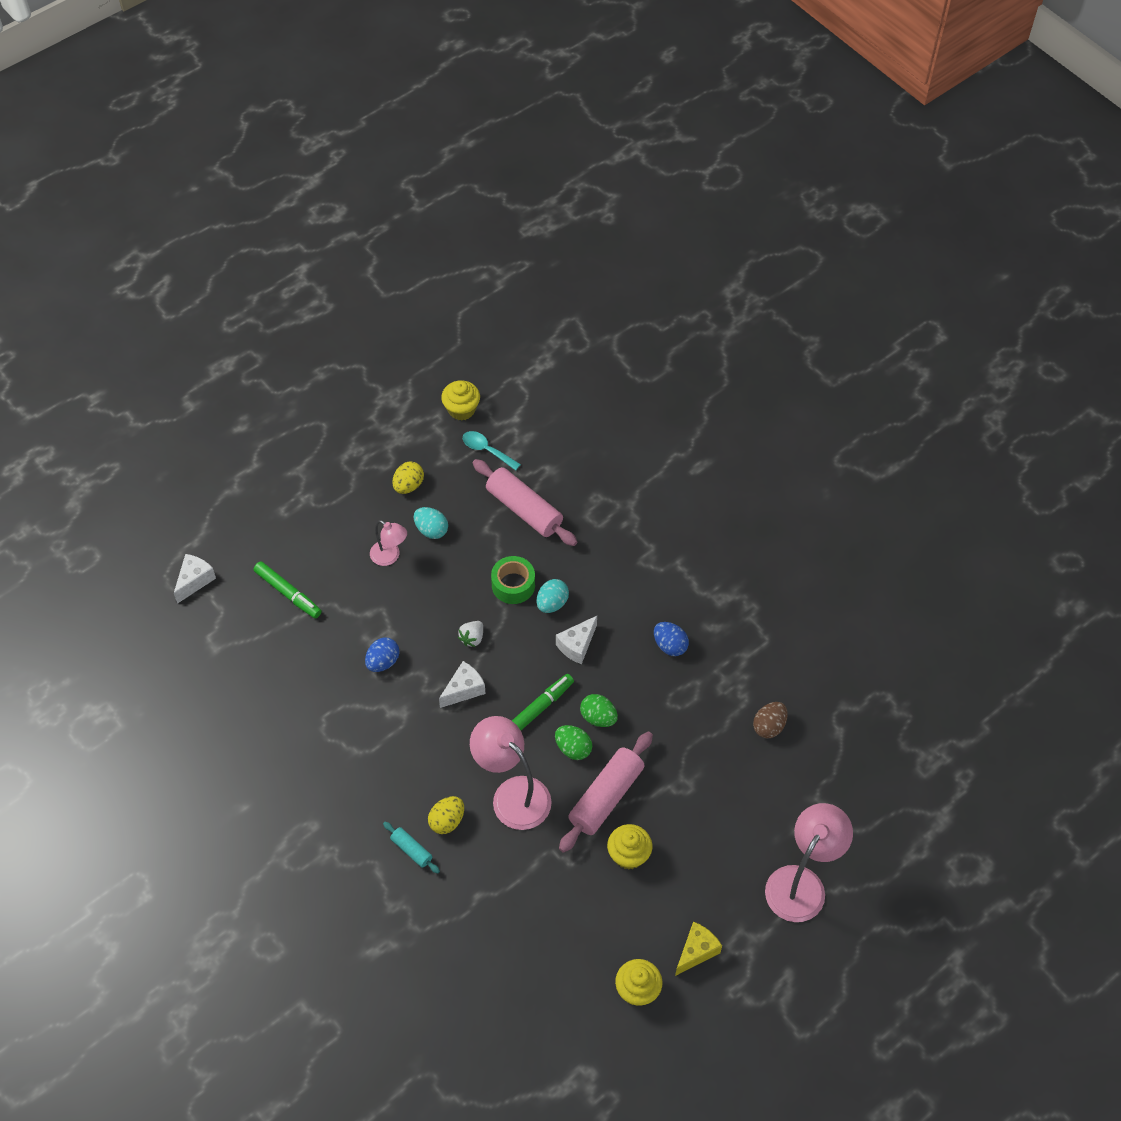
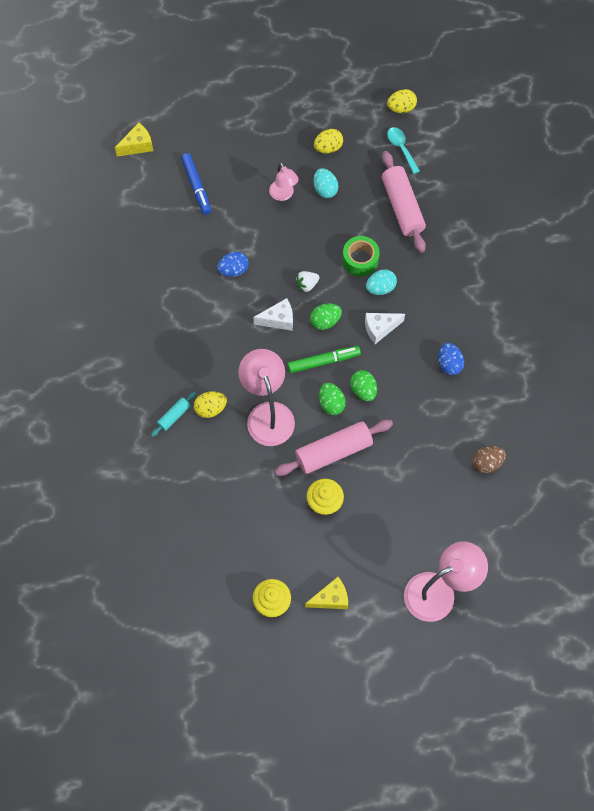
camera: 30 degrees right, 10 degrees up
(195, 581) = (138, 146): white cheese -> yellow cheese
(288, 593) = (196, 186): green marker -> blue marker
(411, 850) = (174, 416): turquoise rolling pin -> turquoise rolling pin turned 60 degrees clockwise
(461, 409) = (401, 108): yellow cupcake -> yellow egg
(515, 666) = (325, 321): none -> green egg

